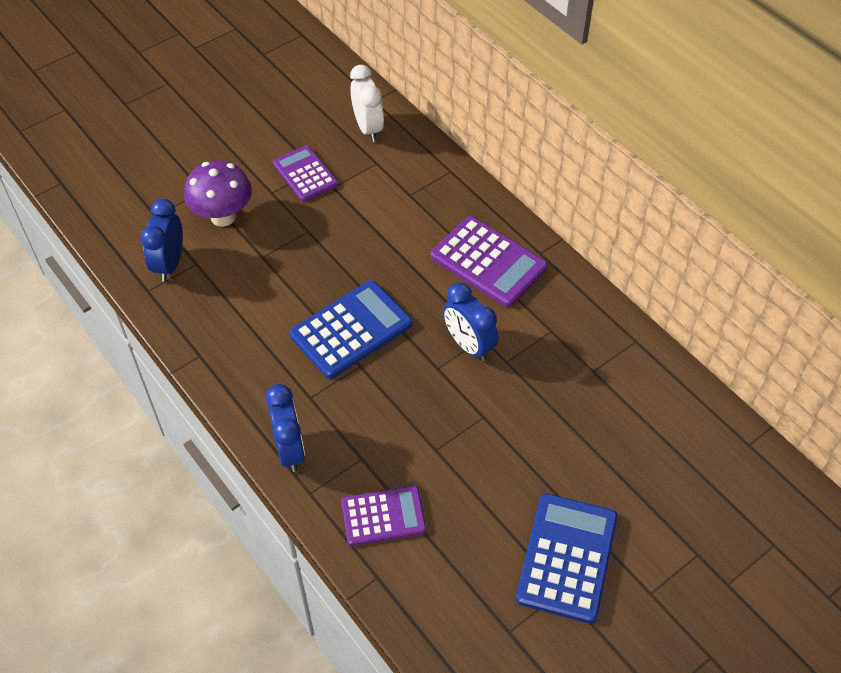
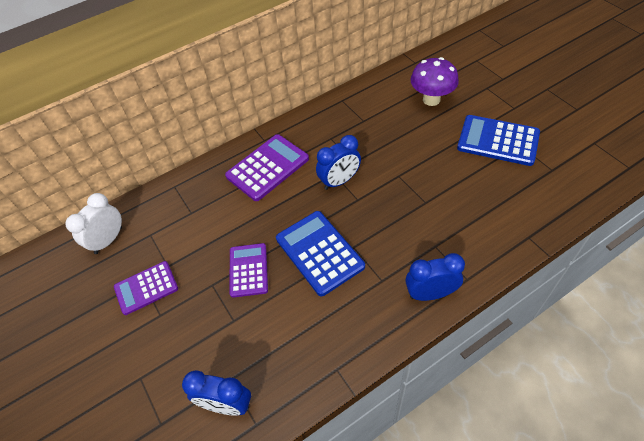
camera: 80 degrees left, 0 degrees up
(223, 216) = (178, 357): purple mushroom -> purple mushroom (431, 99)
(368, 128) = (108, 240): white clock -> white clock turned 45 degrees counterclockwise
(383, 516) = (481, 233): purple calculator -> purple calculator (248, 270)

